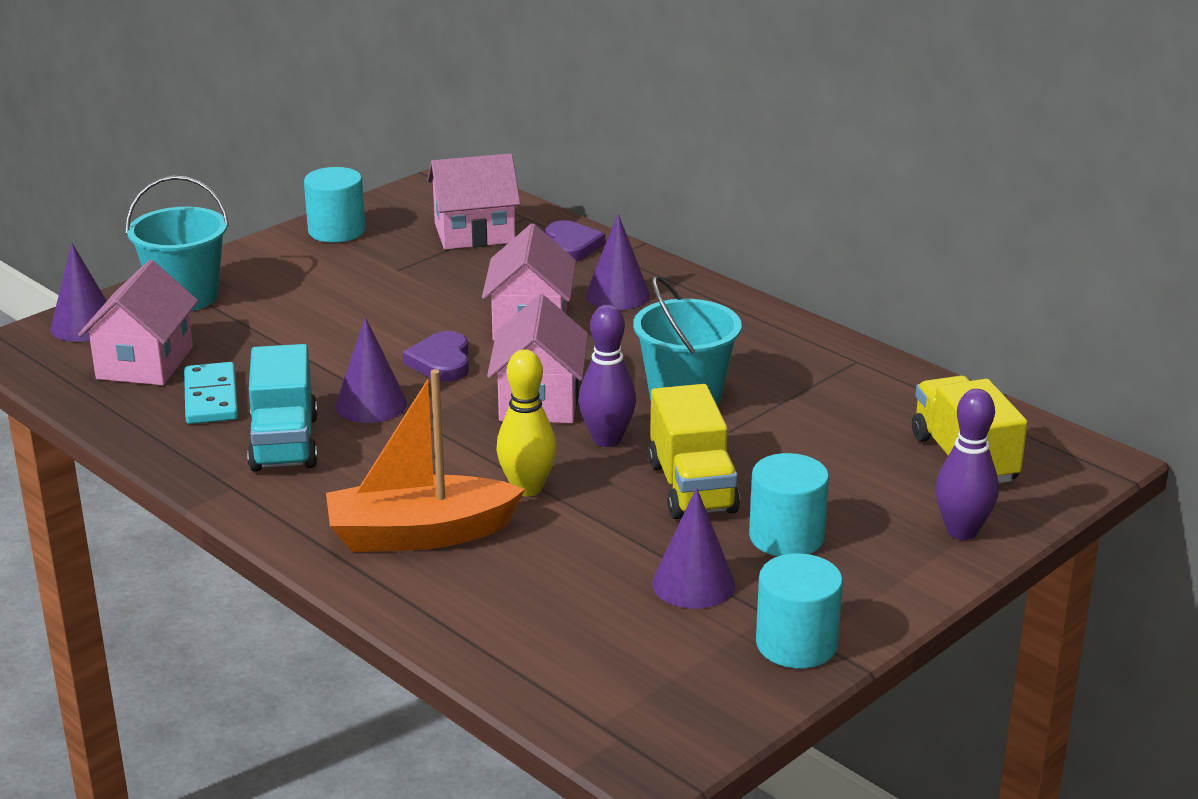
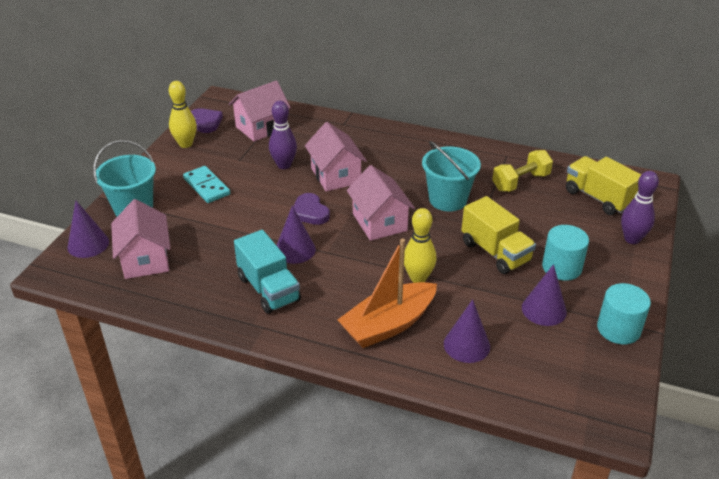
camera: 25 degrees left, 10 degrees up
(211, 398) = (203, 271): turquoise domino -> turquoise domino (207, 186)
(336, 231) = (185, 144): turquoise cylinder -> yellow bowling pin
(571, 246) = (317, 123): purple heart -> purple heart (206, 122)
(607, 439) = (432, 236): purple bowling pin -> purple bowling pin (284, 165)
(617, 295) = (364, 147): purple cone -> purple cone (466, 345)
(842, 403) = (520, 182): none -> yellow dumbbell

